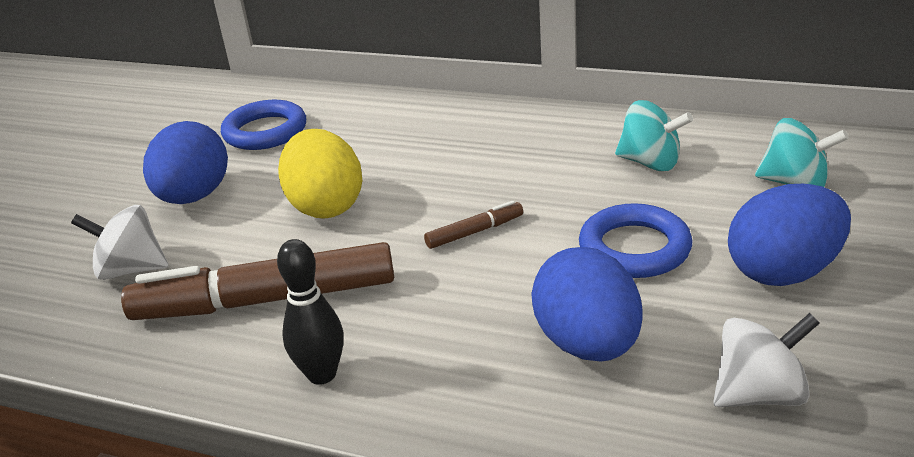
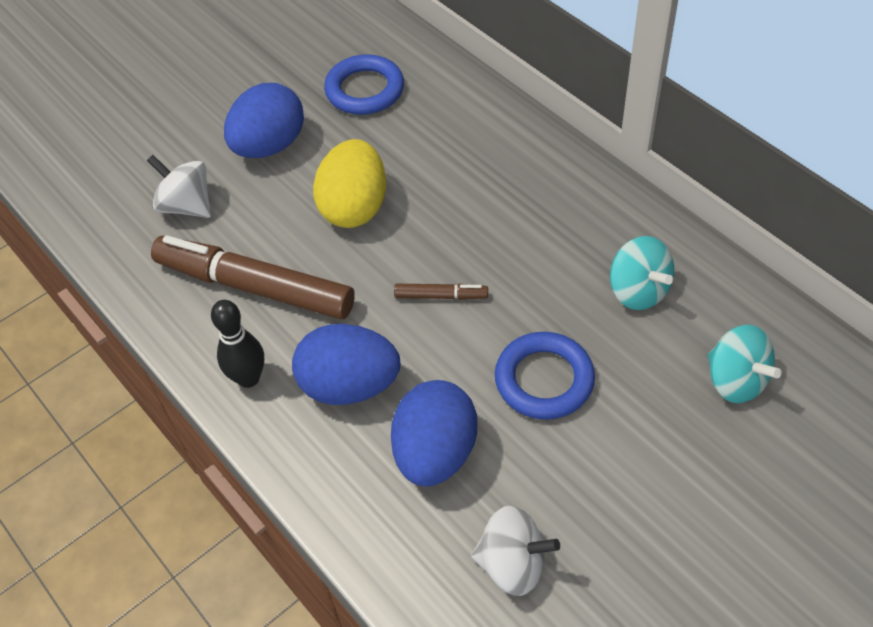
camera: 30 degrees right, 20 degrees up
(783, 272) = (634, 467): blue egg -> blue egg (349, 386)

